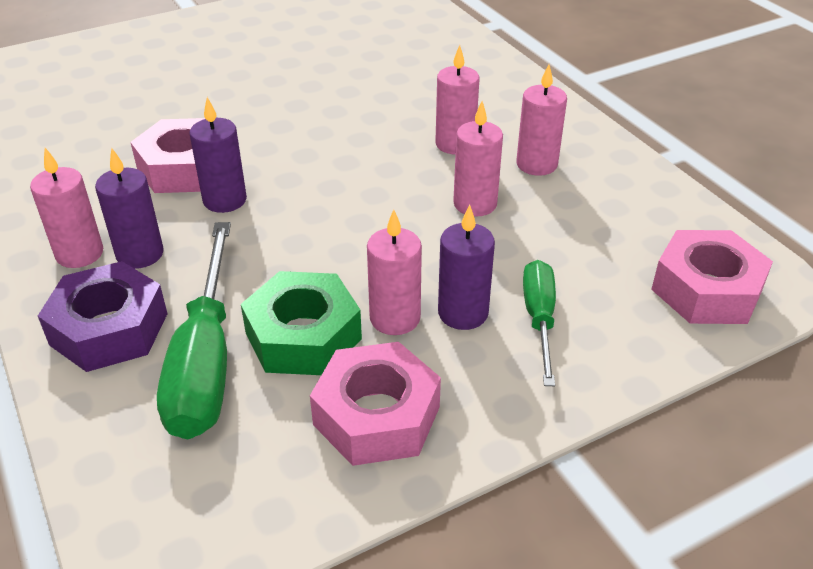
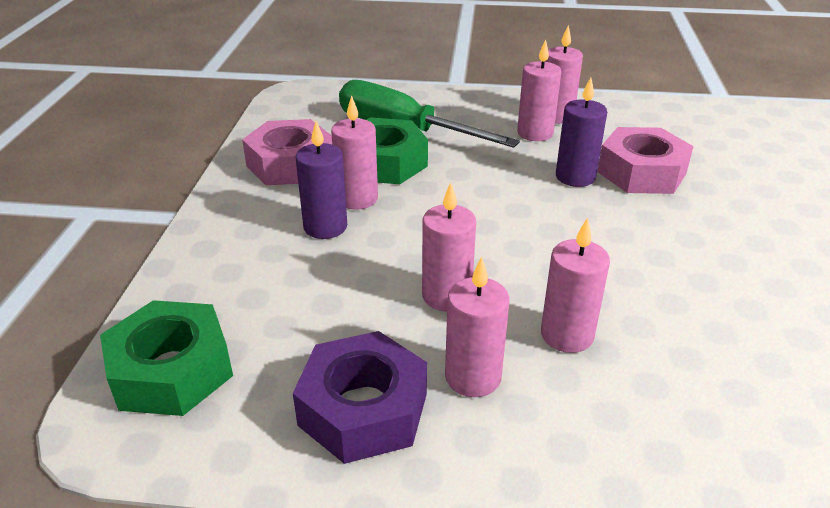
camera: 125 degrees right, 5 degrees down
(109, 329) = (467, 111): purple nut -> purple nut (363, 409)
(140, 254) = (535, 133): purple candle -> pink candle
(539, 319) = (274, 257): green screwdriver -> none
(706, 290) = (171, 371): pink nut -> green nut

